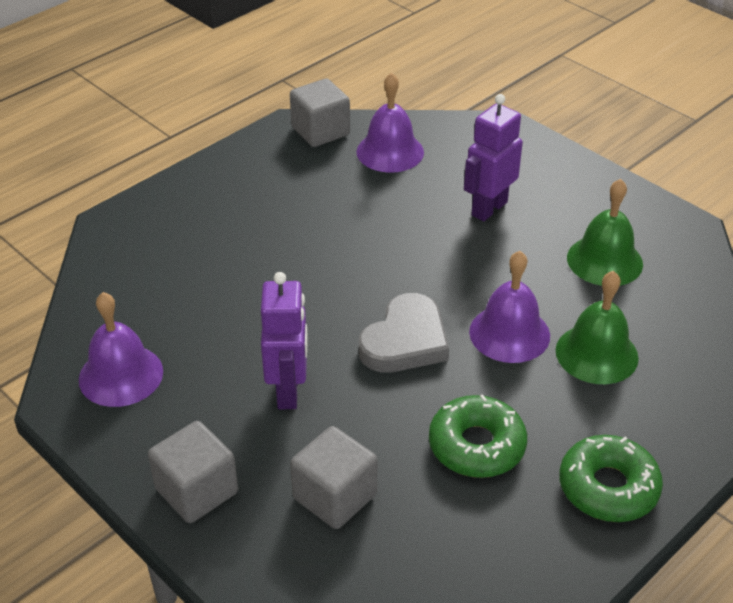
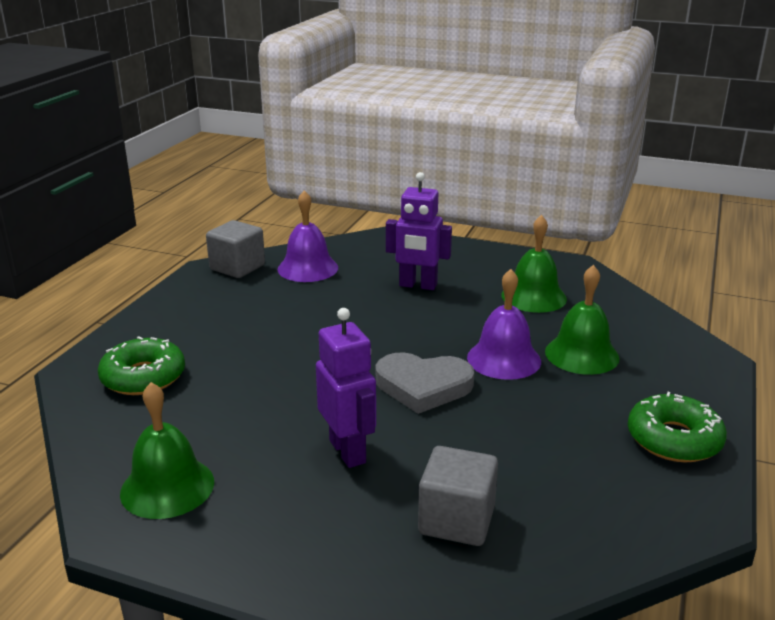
camera: 25 degrees left, 15 degrees down
(121, 375) = (167, 487): purple bell -> green bell
(196, 491) = (318, 561): grey cube -> none
(405, 340) = (423, 386): grey heart -> grey heart turned 90 degrees clockwise
(476, 446) = (546, 442): green donut -> green donut (143, 377)
(489, 208) = (418, 285): purple robot -> purple robot turned 90 degrees counterclockwise

